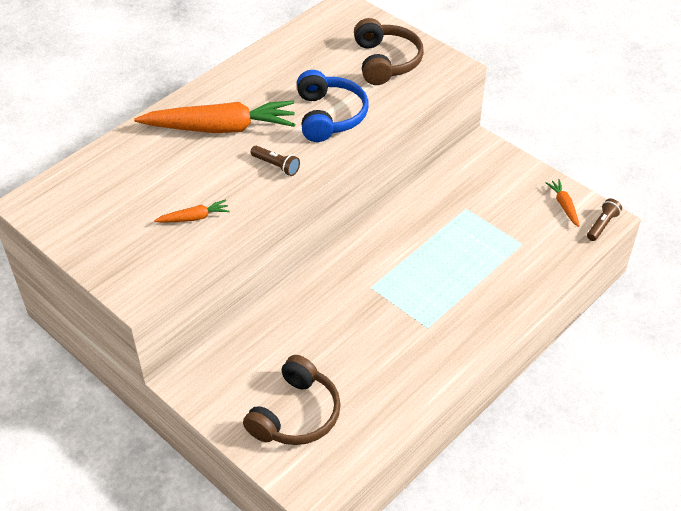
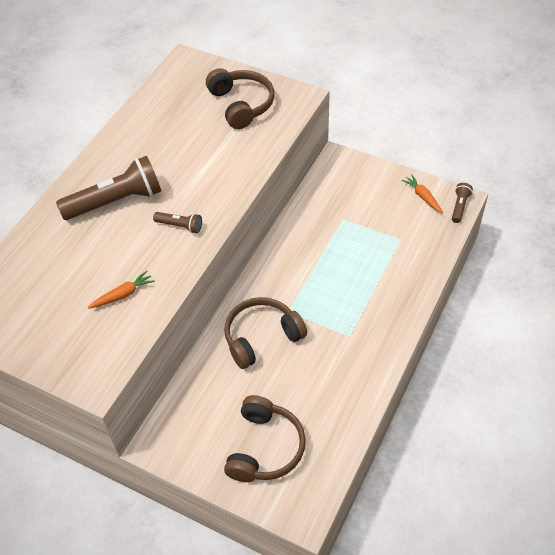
camera: 15 degrees left, 5 degrees up
(220, 128) = (116, 201): orange carrot -> brown flashlight
(329, 116) = (210, 167): blue headphones -> none
(333, 305) = (261, 337): none -> brown headphones

